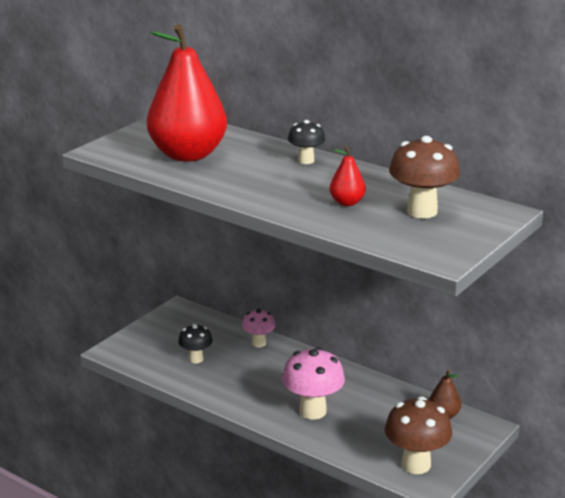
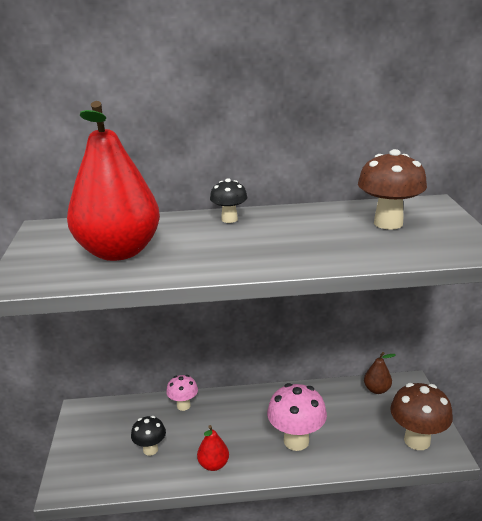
camera: 40 degrees left, 0 degrees up
(347, 202) = (327, 238): red pear -> red pear (213, 465)

